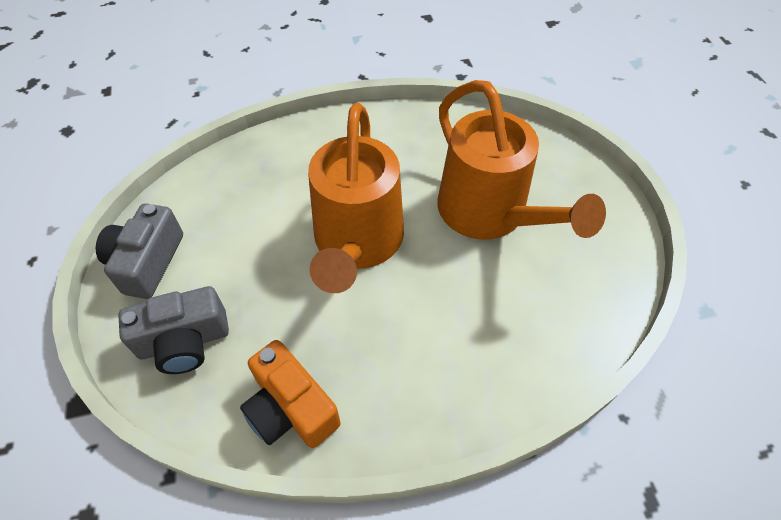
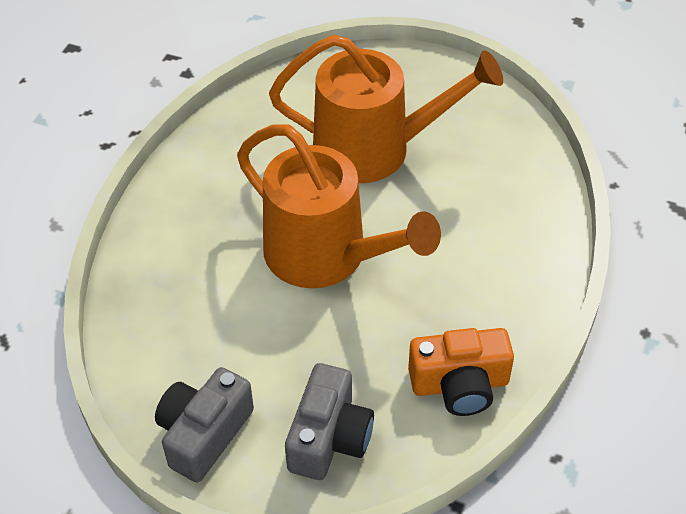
camera: 55 degrees left, 5 degrees down
(147, 262) = (204, 434): grey camera -> grey camera turned 75 degrees clockwise

